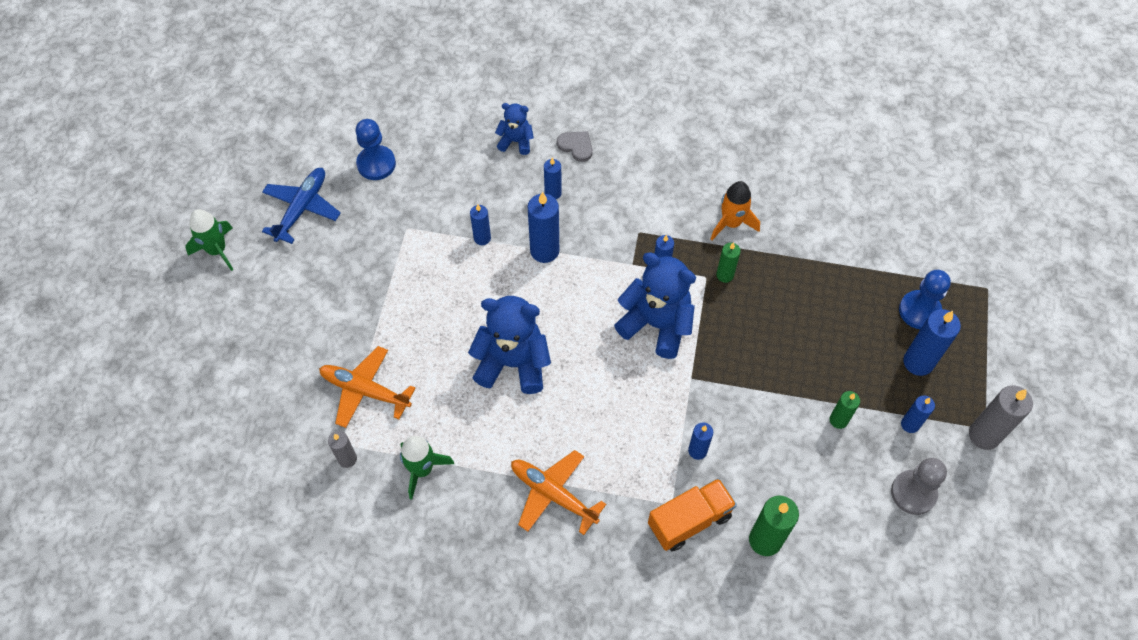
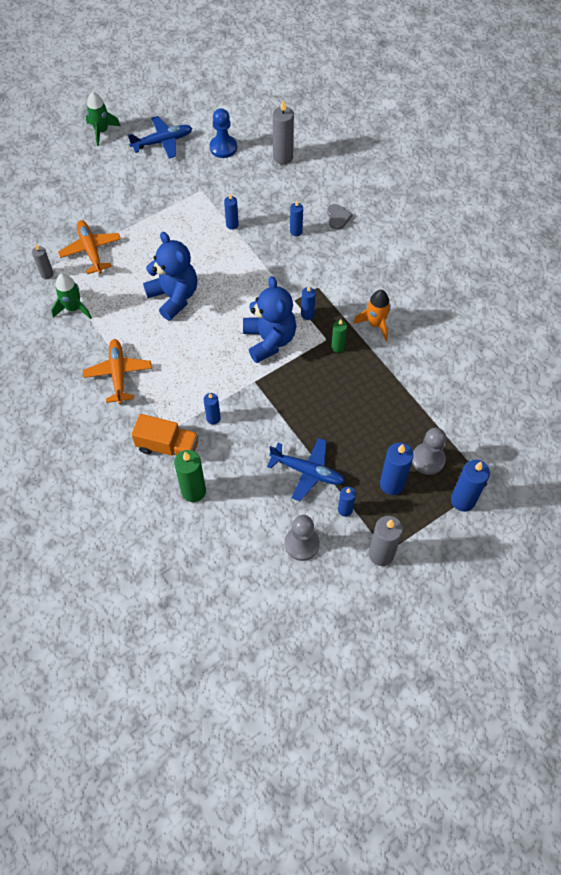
camera: 45 degrees right, 0 degrees up
(450, 126) = (283, 157): none -> grey candle
(516, 141) = (308, 190): blue teddy bear -> none
(544, 251) = (256, 256): blue candle -> blue candle (463, 500)
(838, 420) = (307, 471): green candle -> blue plane
(919, 311) = (428, 459): blue pawn -> grey pawn

